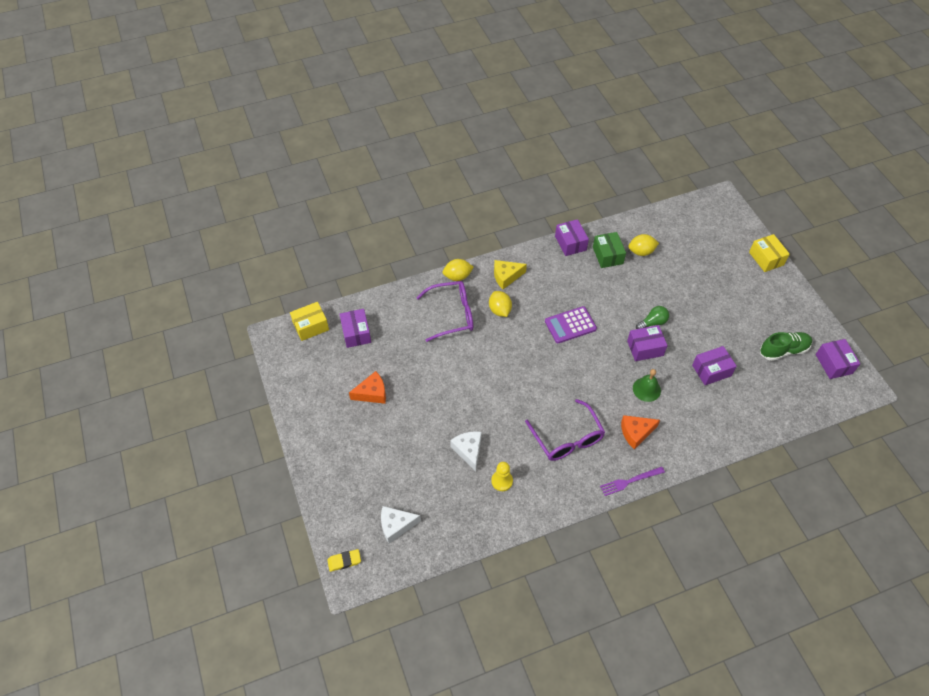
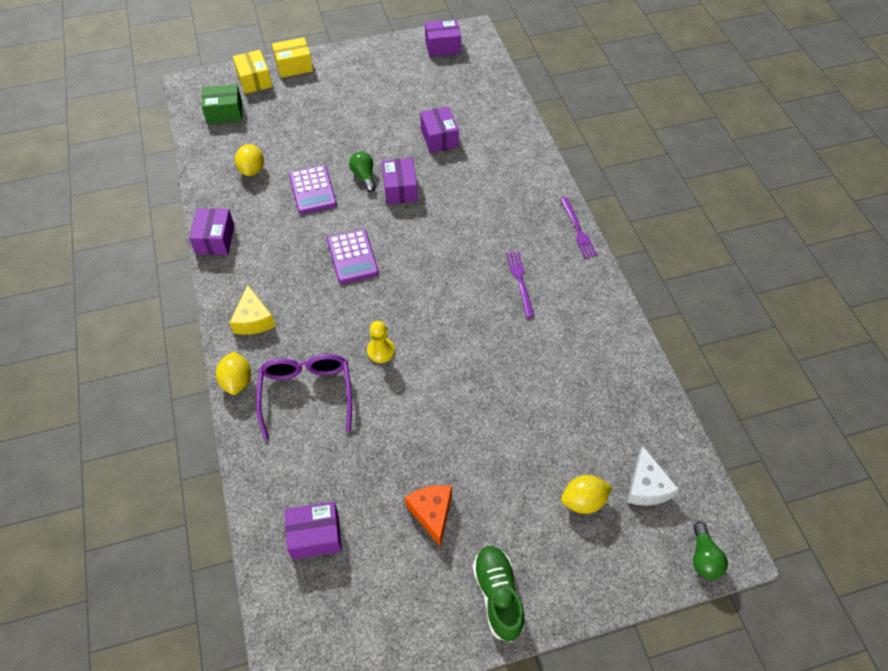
camera: 85 degrees left, 0 degrees up
(311, 326) = (286, 613): yellow box -> yellow box (254, 80)
(344, 561) = (703, 558): yellow eraser -> green light bulb
(468, 450) = (534, 390): white cheese -> none
(499, 310) = (311, 333): yellow lemon -> yellow lemon (583, 501)
(502, 481) = (579, 356): yellow pawn -> yellow pawn (381, 351)
(567, 438) = (520, 281): purple glasses -> purple fork
(570, 243) = (215, 239): purple box -> purple box turned 75 degrees counterclockwise
(607, 255) = (248, 203): green box -> green box (224, 112)
(630, 292) = (312, 190): none -> purple calculator
(636, 433) = (516, 215): orange cheese -> none
(646, 389) = (458, 197): green bell -> none
(783, 350) = (421, 78): green shoe -> green shoe (498, 595)

